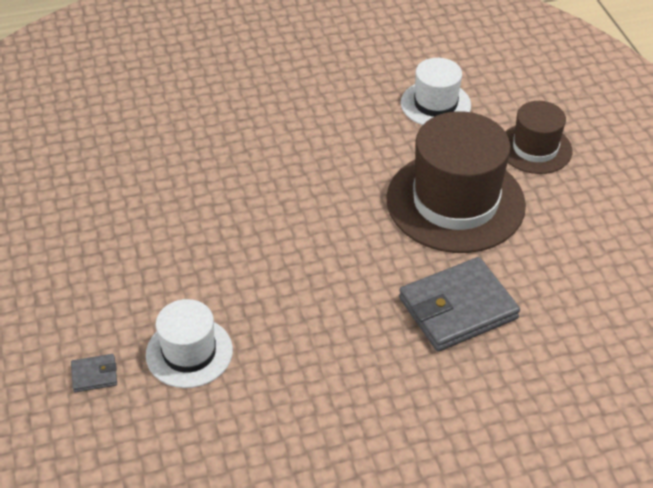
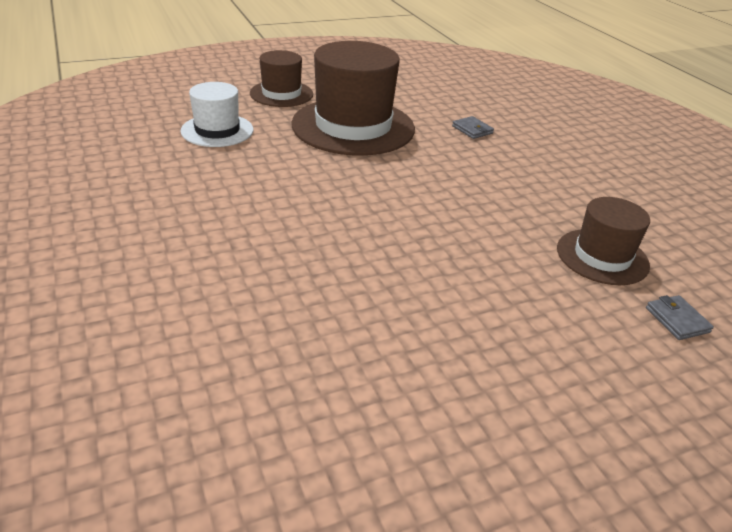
camera: 100 degrees left, 10 degrees down
(189, 352) = (602, 257): white hat -> brown hat
(457, 308) = (472, 130): grey wallet -> grey wallet, size x0.43

